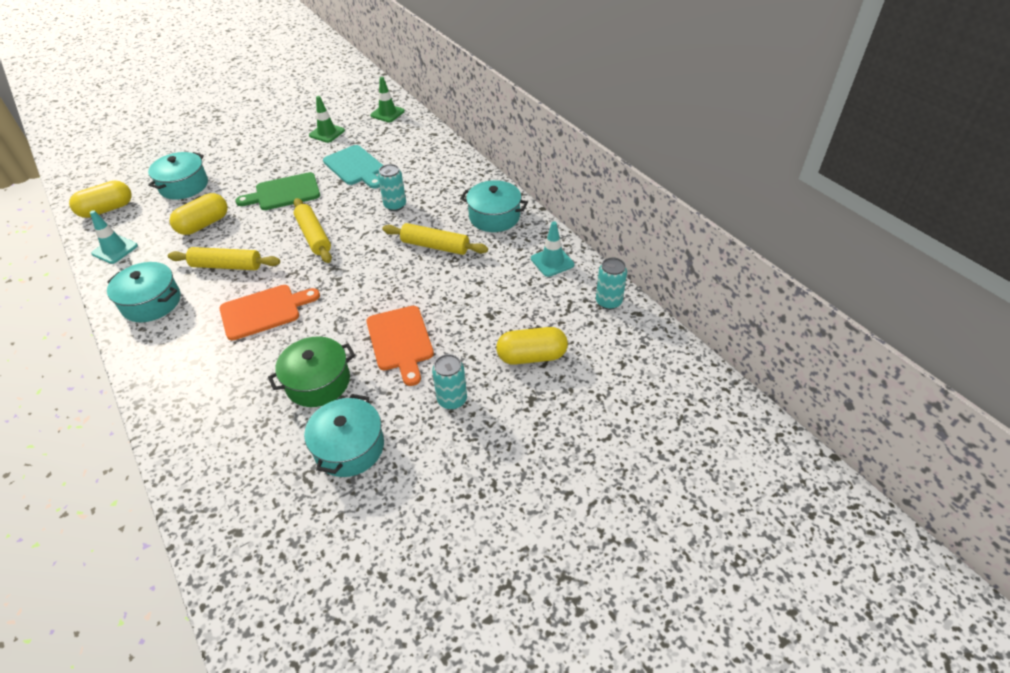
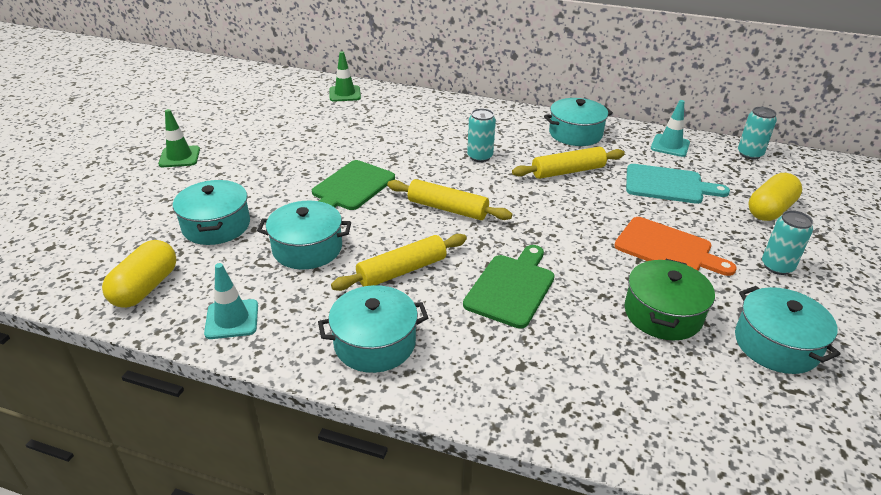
camera: 40 degrees left, 10 degrees down
(204, 224) = (307, 248): yellow capsule -> turquoise pot
(264, 311) = (511, 287): orange cutting board -> green cutting board
(327, 133) = (308, 126): green traffic cone -> green traffic cone (179, 157)
(355, 167) = (388, 142): turquoise cutting board -> turquoise cutting board (668, 185)

